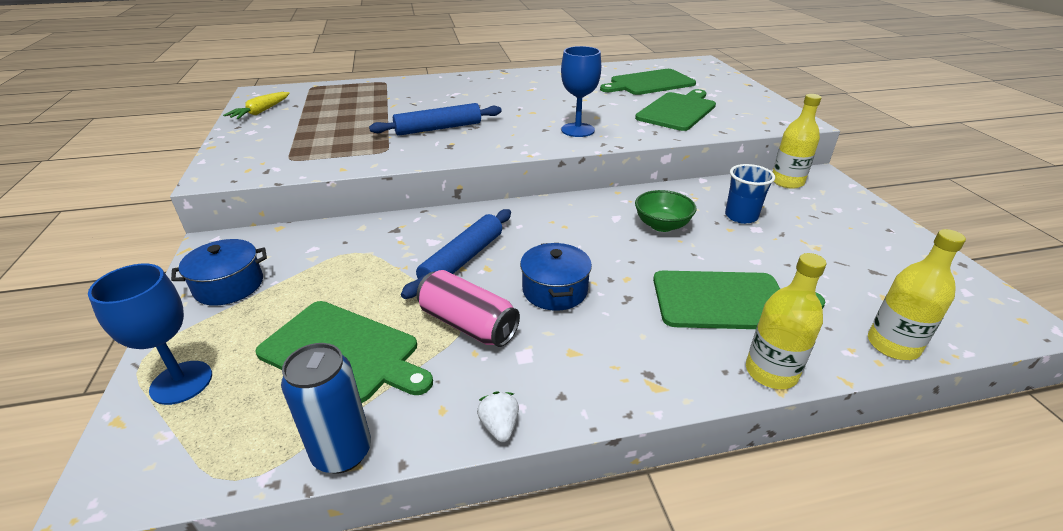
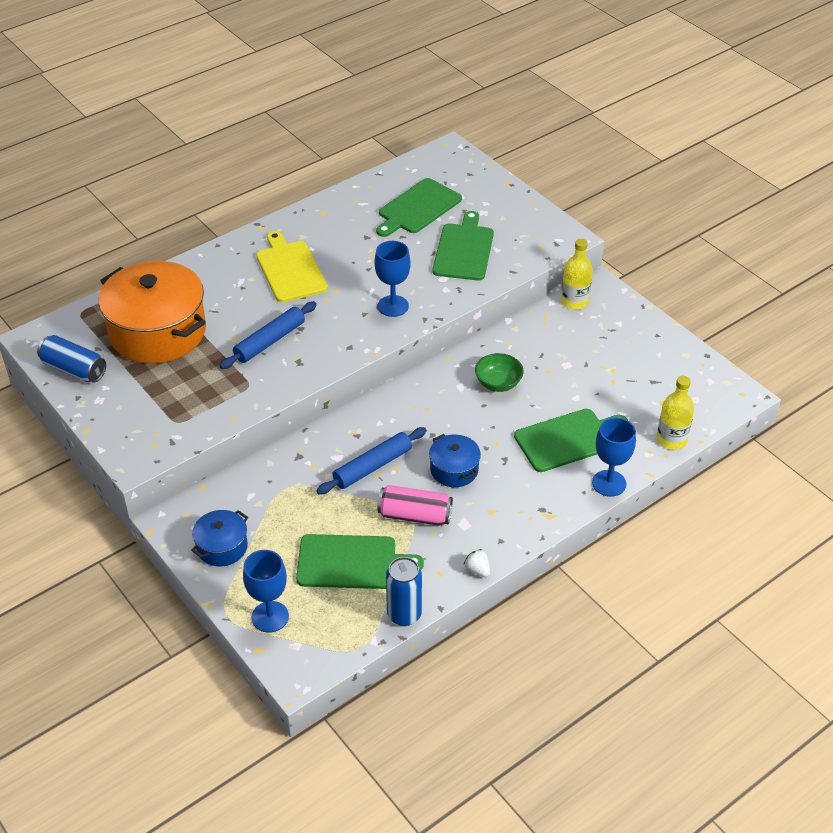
camera: 25 degrees left, 10 degrees up
(260, 112) = (74, 369): yellow carrot -> blue can
(353, 106) = (158, 332): none -> orange pot
(462, 260) = (372, 466): blue rolling pin -> blue rolling pin turned 45 degrees clockwise
(503, 94) = (290, 269): none -> yellow cutting board
(741, 216) = (552, 355): blue cup -> none
(771, 372) = (609, 483): yellow bottle -> blue goblet

